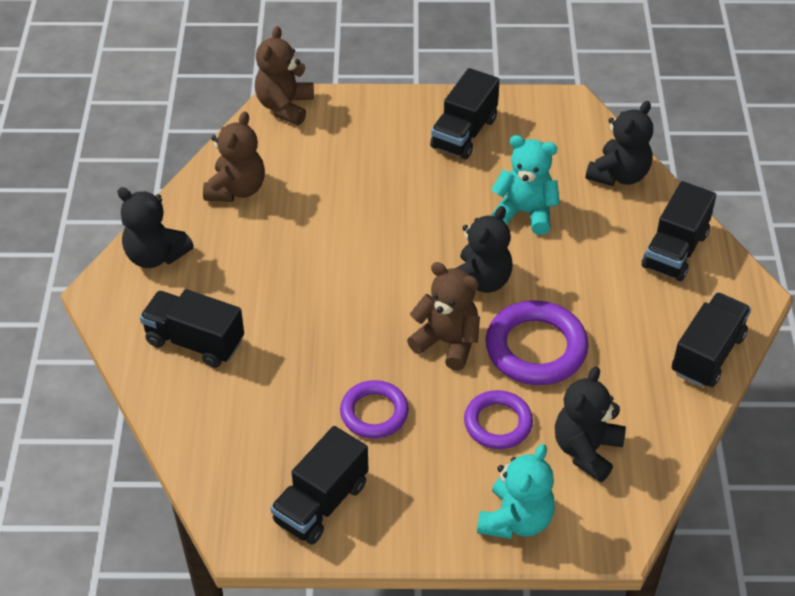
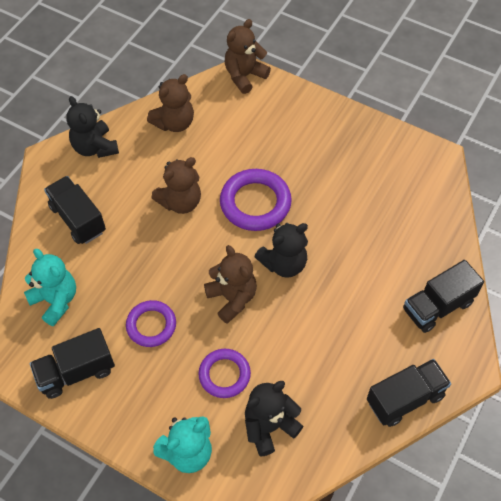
camera: 30 degrees right, 10 degrees up
(309, 270) = (180, 202): none -> brown teddy bear
(464, 133) = (350, 147): black truck -> none
(525, 212) = (350, 226): turquoise teddy bear -> turquoise teddy bear (55, 300)
(536, 348) = (288, 332): purple ring -> purple ring (255, 203)
(619, 175) = (437, 228): black teddy bear -> none

